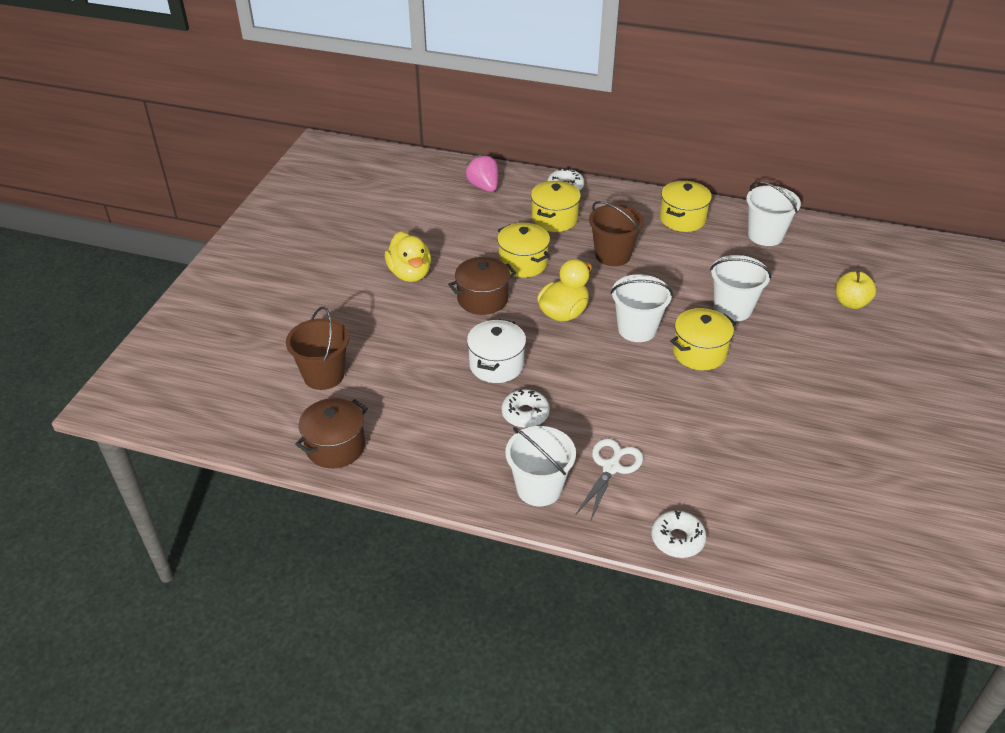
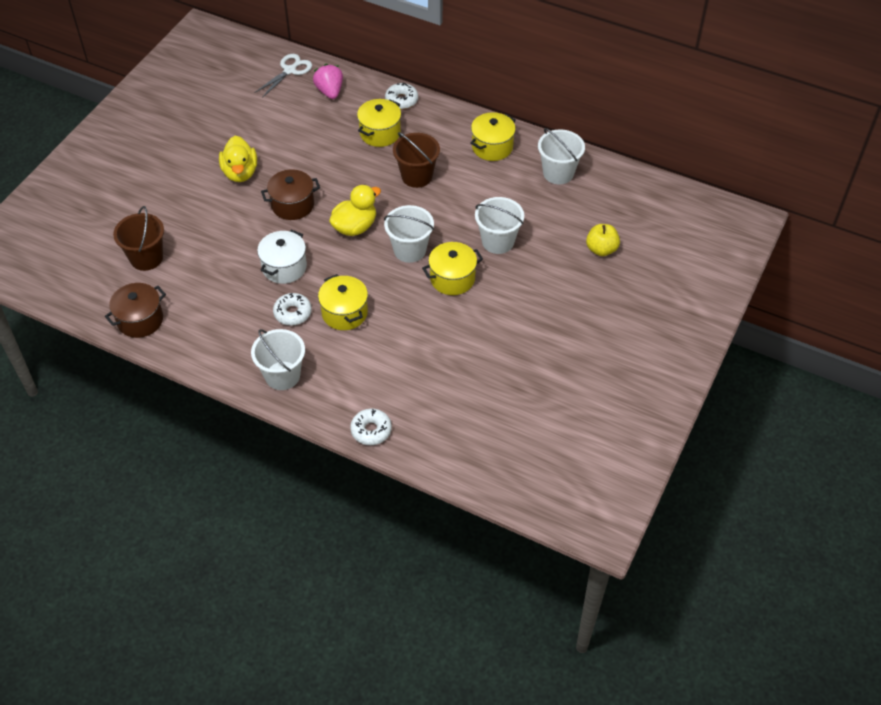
camera: 10 degrees right, 10 degrees up
(523, 263) = (337, 174): yellow pot -> yellow pot (344, 313)
(611, 467) = (343, 367): white scissors -> white scissors (290, 70)

